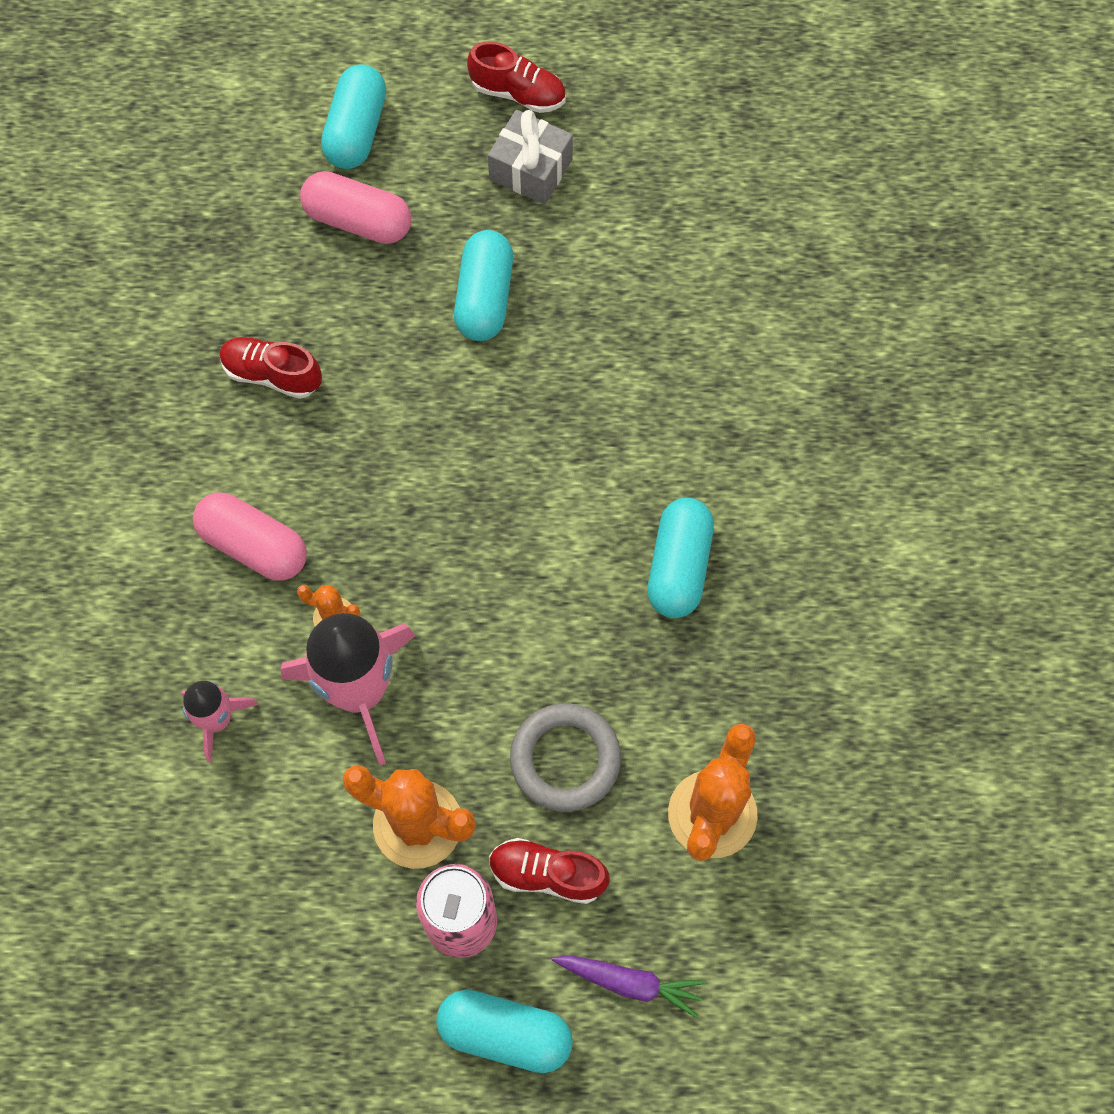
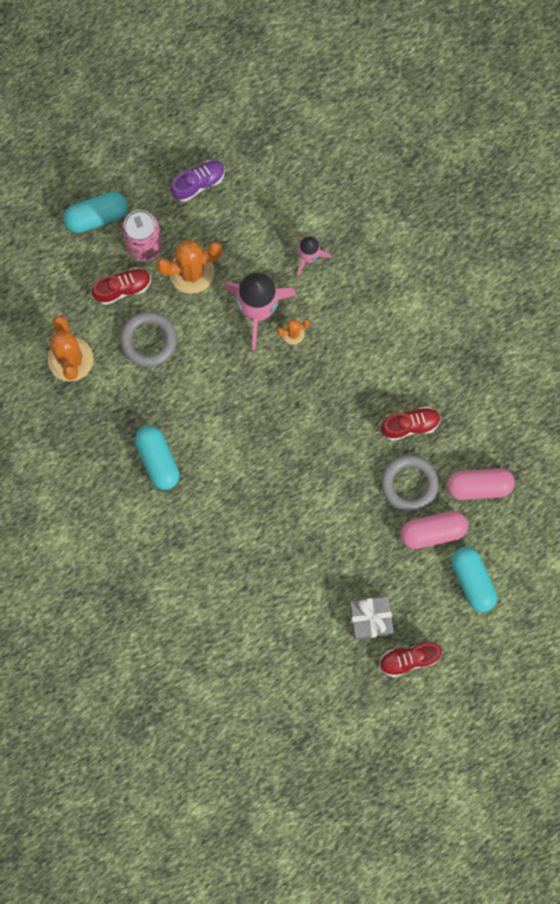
camera: 145 degrees right, 10 degrees up
(254, 545) = (353, 341): pink capsule -> pink capsule (479, 486)
(294, 970) = (198, 183): none -> purple shoe
(338, 300) = (409, 484): none -> grey ring
(484, 298) = (341, 533): turquoise capsule -> none
(630, 983) = (60, 269): purple carrot -> none

